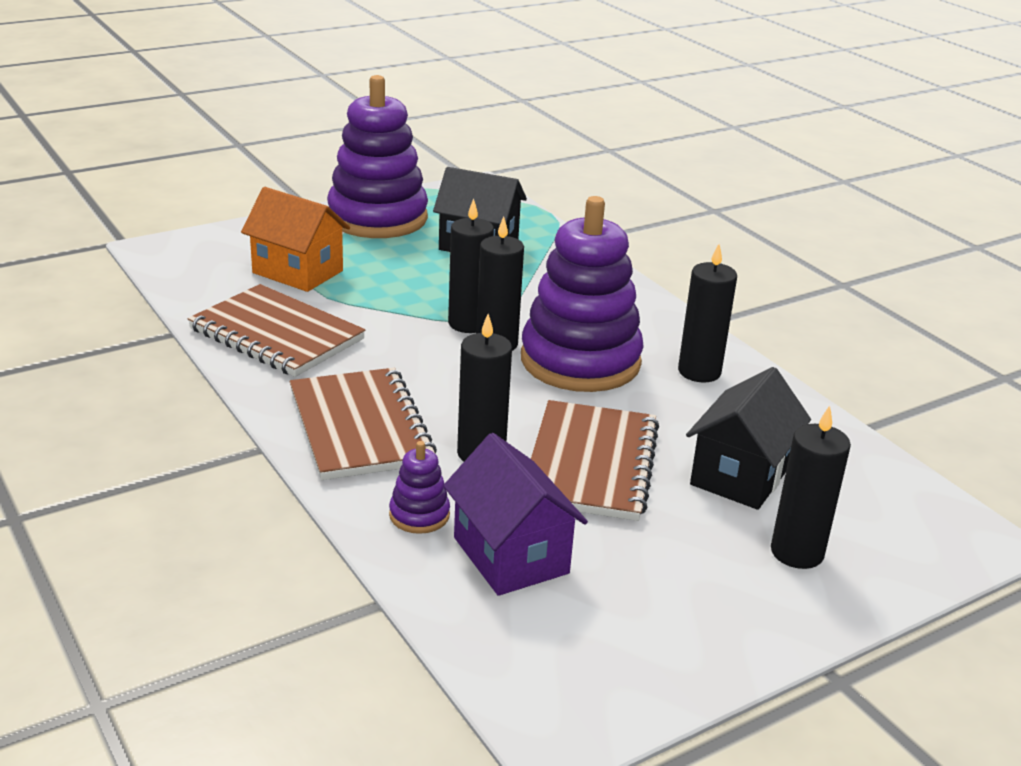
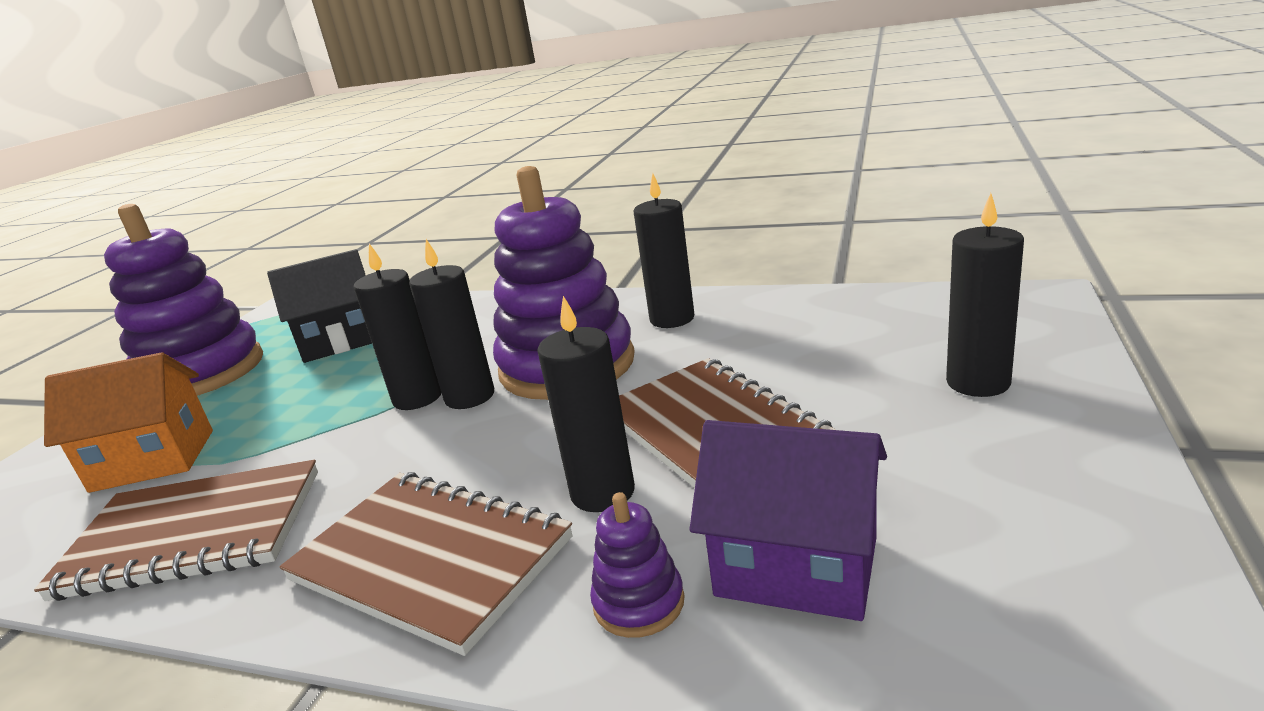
camera: 35 degrees left, 5 degrees down
(740, 475) = (834, 361): black house -> none

